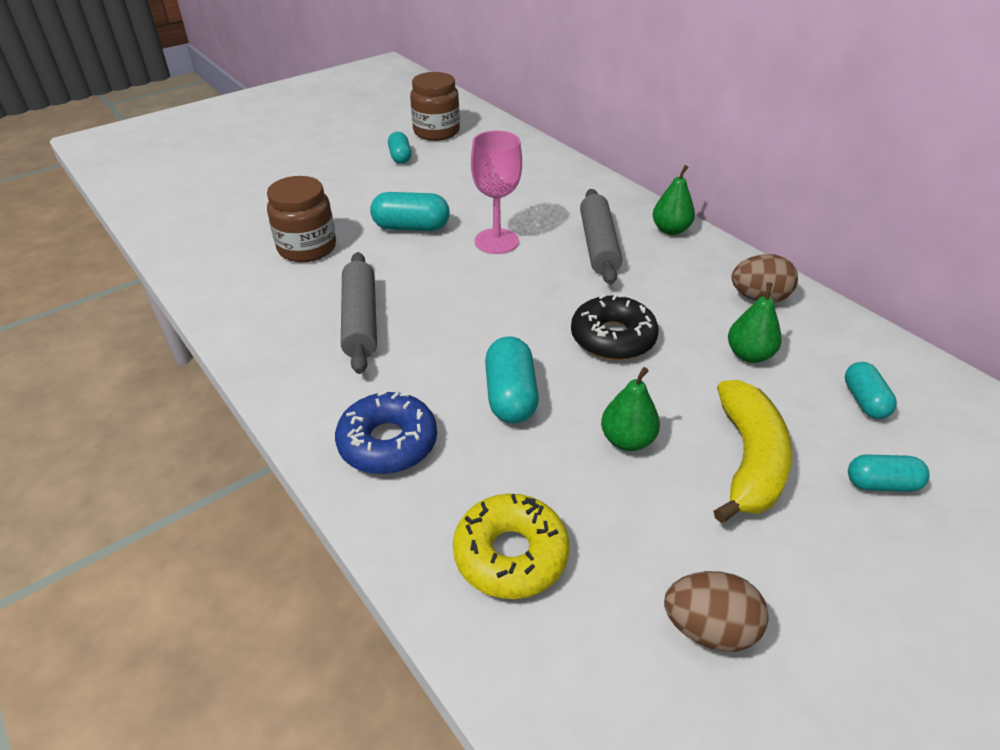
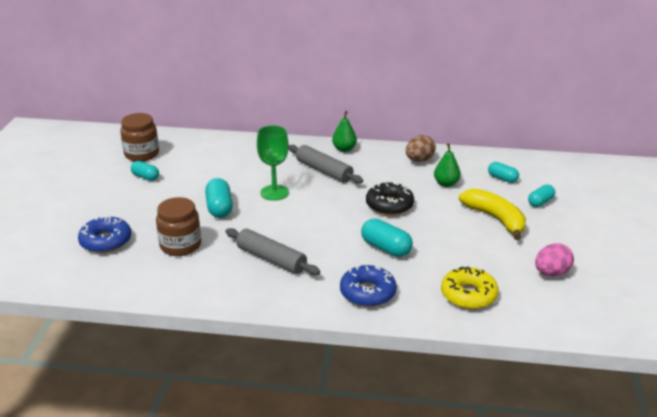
camera: 45 degrees left, 10 degrees down
(258, 205) = (106, 241): none -> blue donut
(411, 227) = (219, 208): turquoise capsule -> turquoise capsule turned 60 degrees counterclockwise
(496, 241) = (274, 193): pink goblet -> green goblet
(627, 440) = (450, 237): green pear -> none
(709, 629) = (551, 273): brown egg -> pink egg

